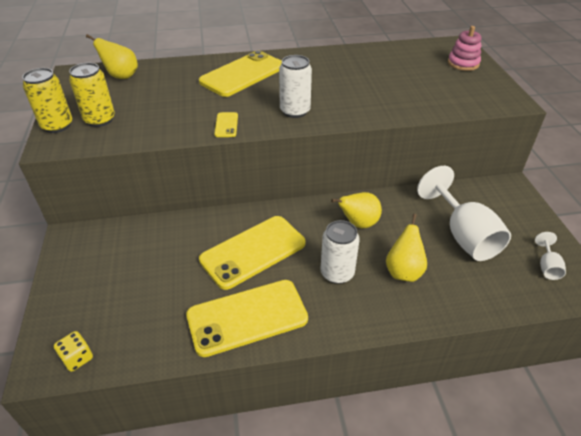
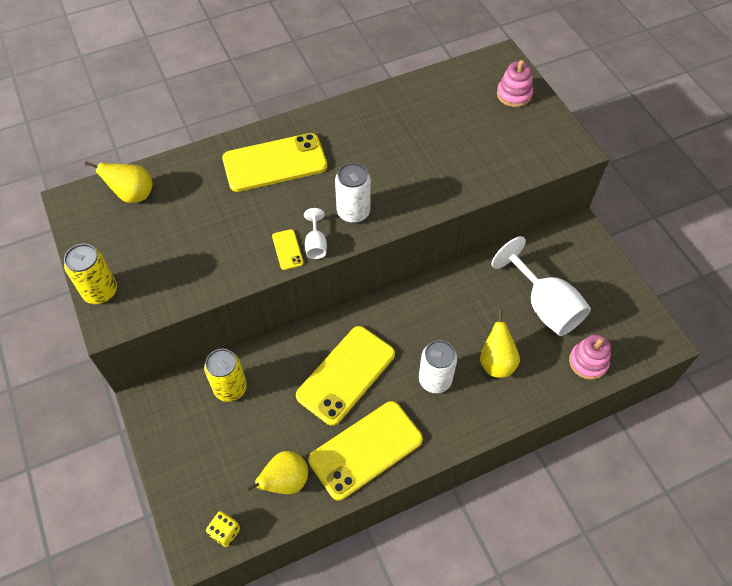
camera: 15 degrees left, 15 degrees up
(100, 120) = (144, 272): yellow can -> yellow can (230, 388)
(243, 74) = (275, 163): yellow phone -> yellow phone turned 45 degrees clockwise
(358, 223) = (440, 315): yellow pear -> yellow pear (285, 481)
(501, 290) = (588, 362): none -> pink stacking toy
(547, 266) = (625, 325): white goblet -> white goblet (316, 244)

